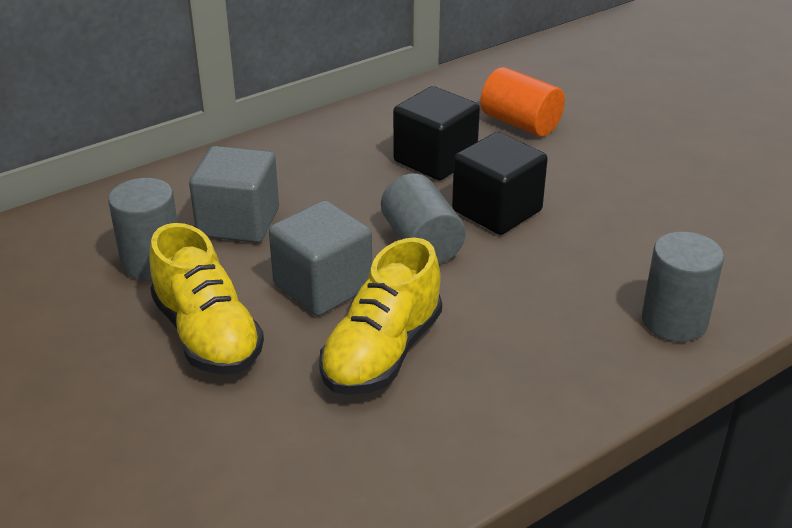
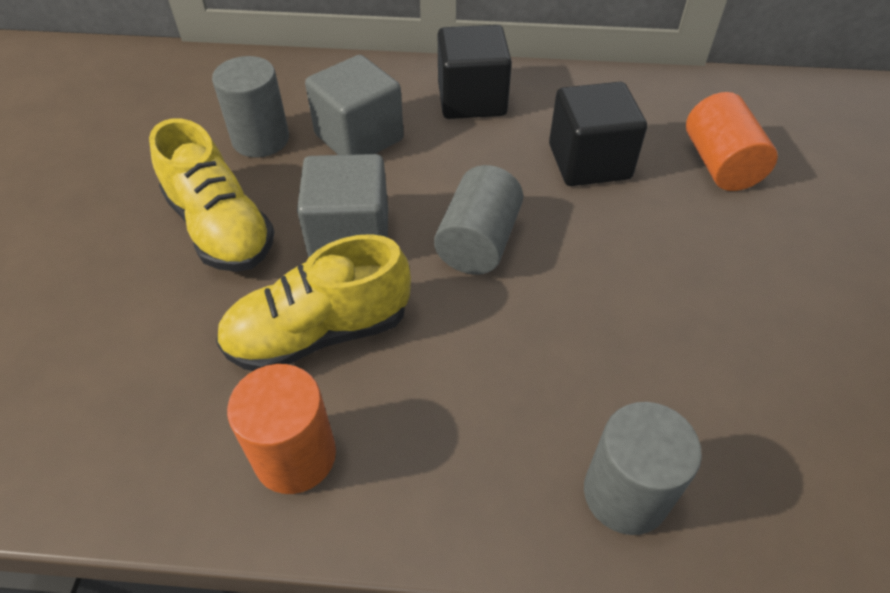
camera: 40 degrees right, 15 degrees up
(207, 335) = (221, 228): yellow shoe -> yellow shoe turned 45 degrees counterclockwise
(462, 424) = (295, 456): none -> orange cylinder
(497, 211) = (586, 248): black cube -> black cube (471, 99)

